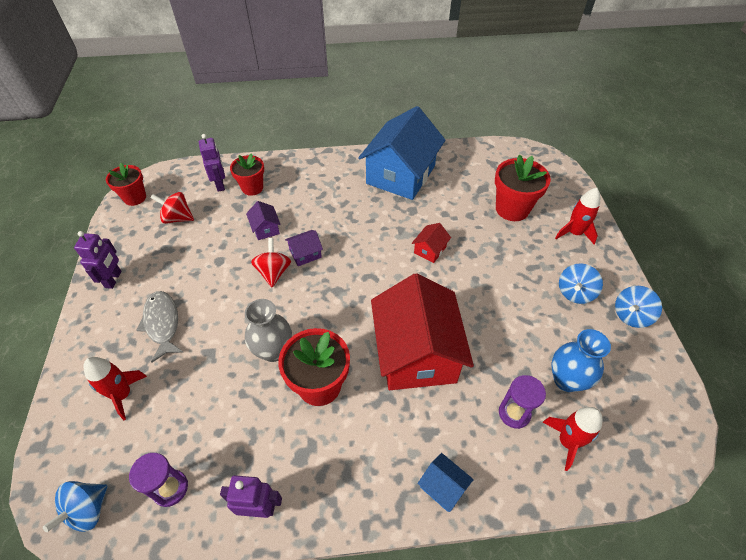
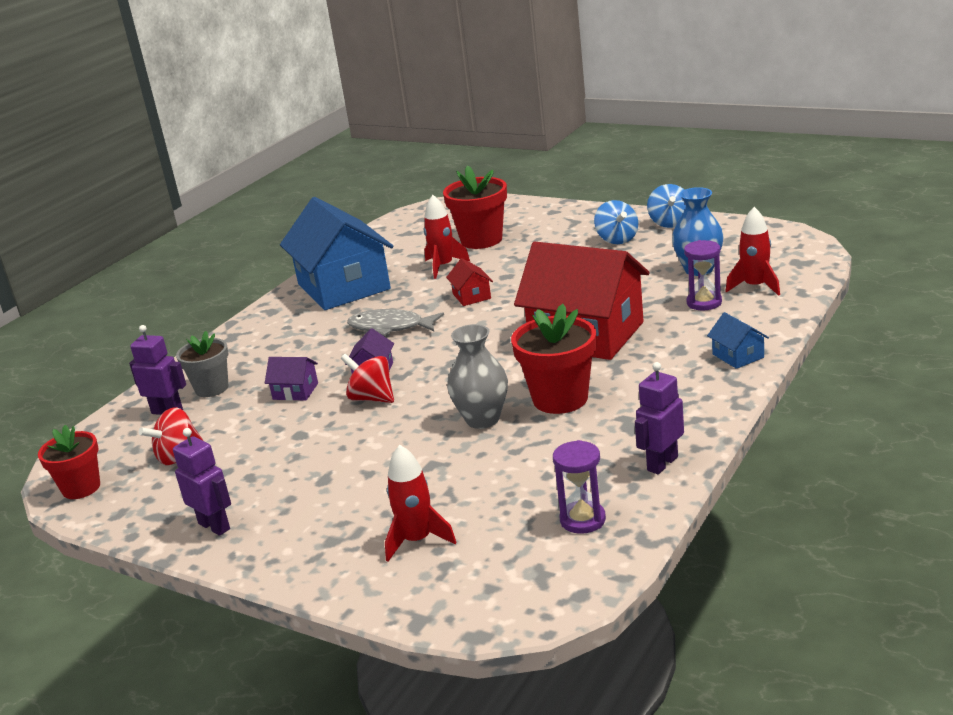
camera: 50 degrees left, 25 degrees down
(88, 510) = (551, 586): blue spinning top -> none
(162, 323) = (344, 494): grey fish -> grey fish (390, 327)
(252, 188) = (211, 388): red flower pot -> grey flower pot
(443, 486) = (738, 356): blue house -> blue house turned 75 degrees clockwise
(574, 233) = (552, 219): red rocket -> red rocket (443, 266)

